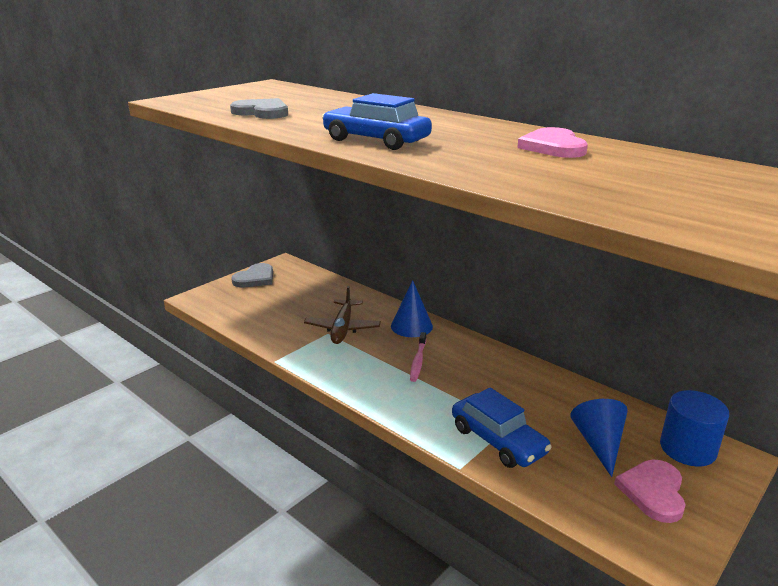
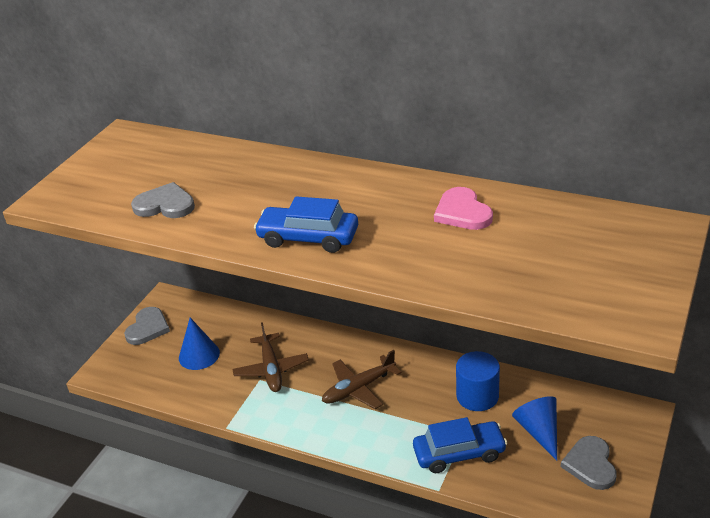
camera: 15 degrees left, 10 degrees up
(411, 326) = (335, 348): blue cone -> blue cone (199, 355)
(418, 361) = (359, 388): pink toothbrush -> brown plane
(498, 440) = (459, 453): blue car -> blue car turned 45 degrees counterclockwise
(653, 491) = (590, 464): pink heart -> grey heart
(687, 449) = (607, 416): blue cylinder -> blue cylinder (477, 396)

